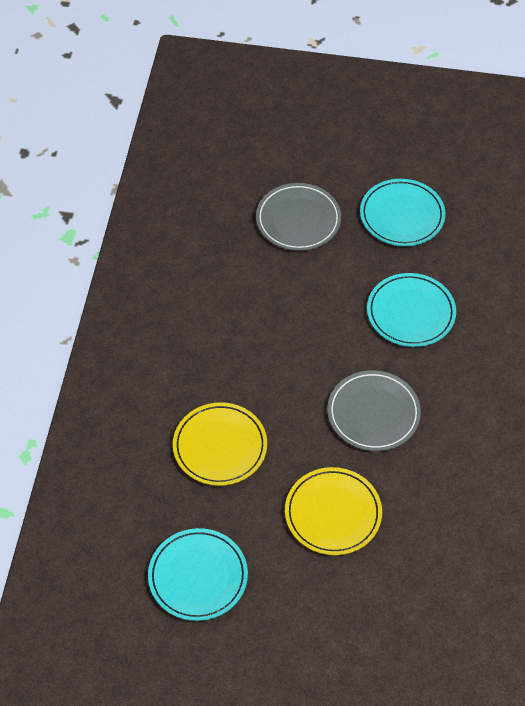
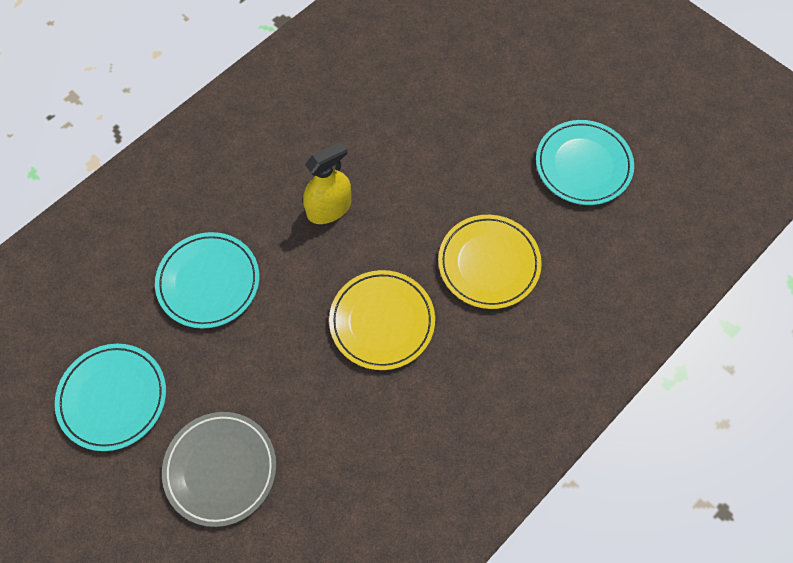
camera: 145 degrees left, 10 degrees up
(333, 513) = (434, 147): yellow plate -> yellow plate (382, 321)
(373, 413) = (329, 208): grey plate -> yellow spray bottle

